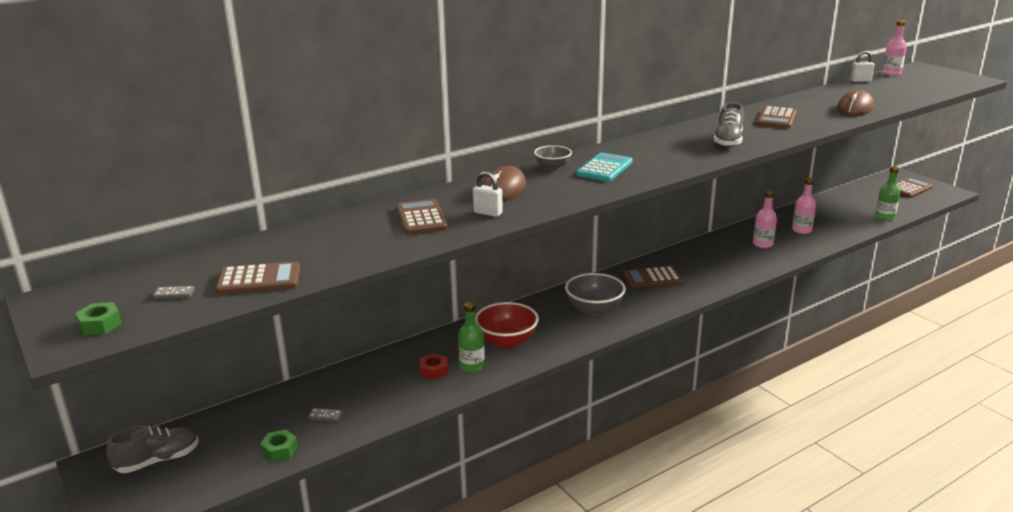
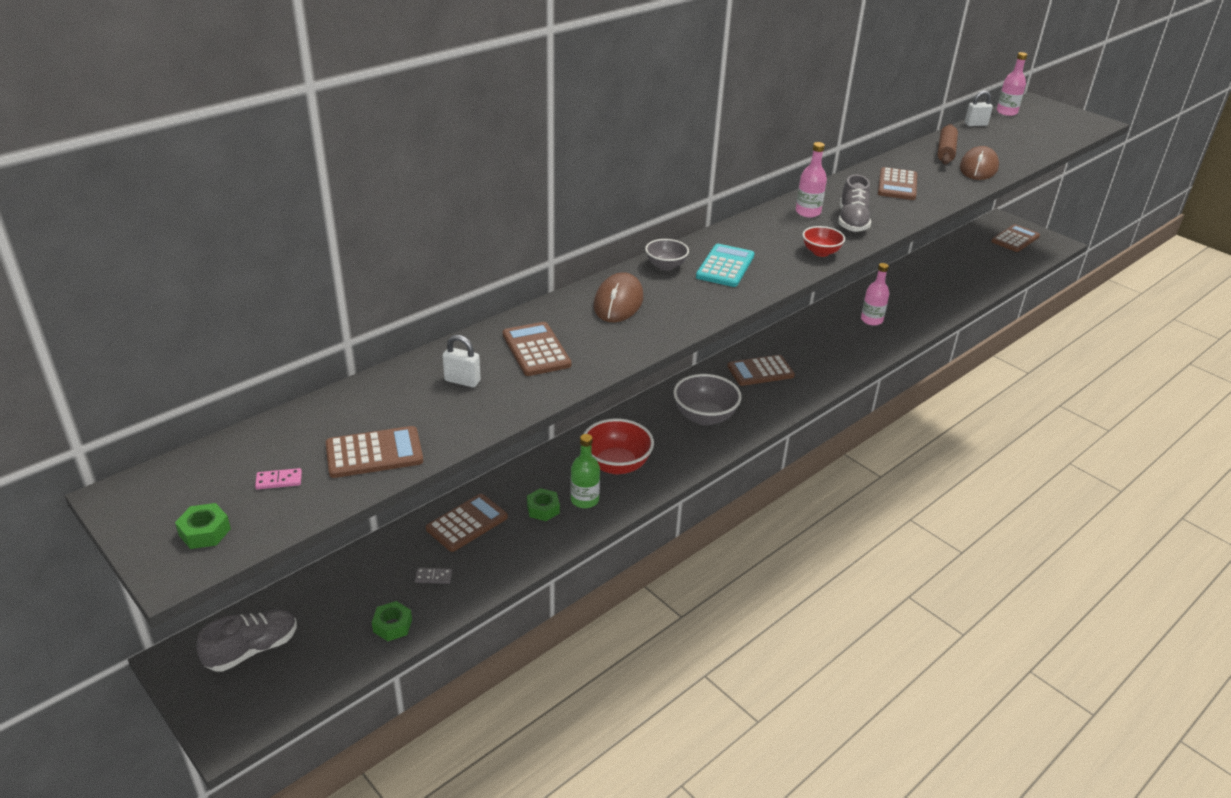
camera: 10 degrees left, 10 degrees up
(174, 294) = (279, 481): grey domino -> pink domino
(365, 378) = (467, 523): none -> brown calculator
(434, 371) = (543, 509): red nut -> green nut
(488, 213) = (611, 340): white padlock -> white padlock (462, 381)
(693, 160) = (821, 252): none -> red bowl
(801, 230) = (910, 299): pink bottle -> pink bottle (808, 212)
(827, 98) = (945, 151): none -> brown rolling pin
(884, 217) = (994, 280): green bottle -> none

